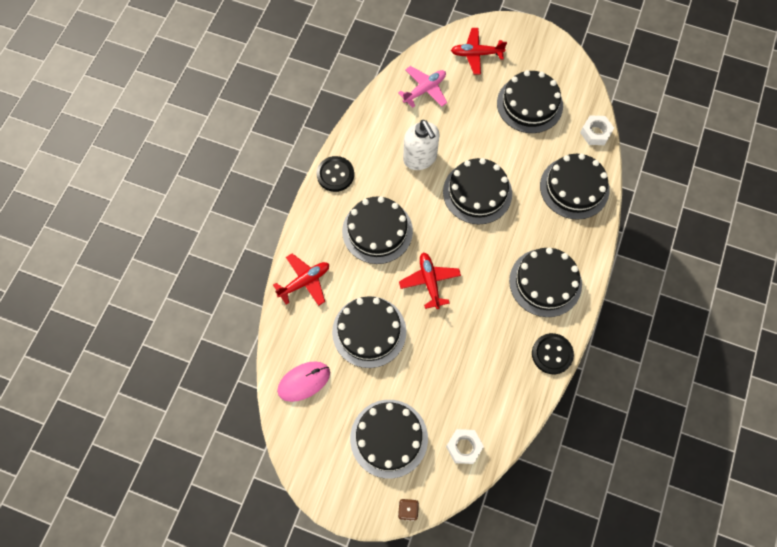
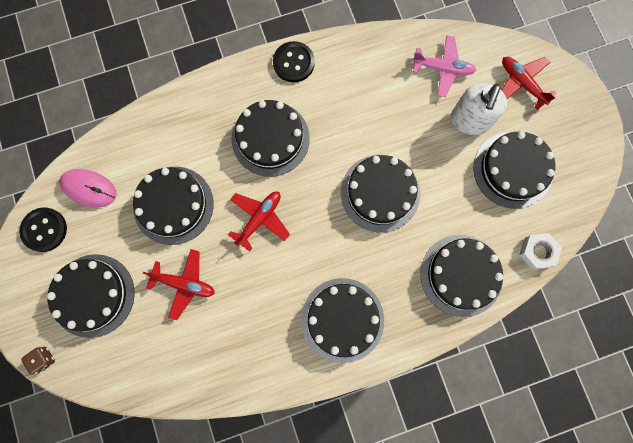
camera: 50 degrees right, 10 degrees up
(304, 282) = (175, 118): red plane -> red plane (184, 284)
(420, 158) = (371, 118): white soap dispenser -> white soap dispenser (469, 121)
(464, 447) = (132, 364): white nut -> none
(552, 354) = (277, 377): black button -> black button (44, 230)

